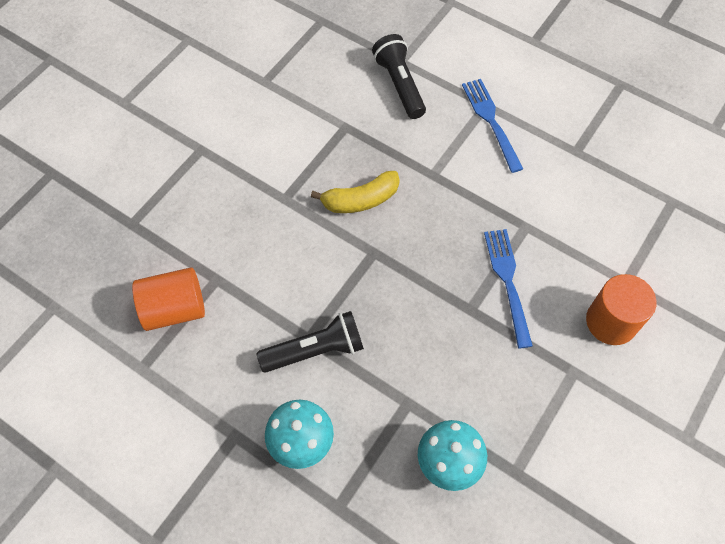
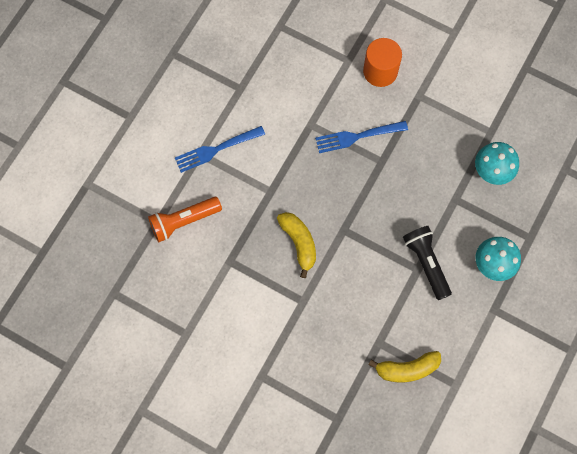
camera: 95 degrees left, 10 degrees up
(175, 309) = (407, 369): orange cylinder -> yellow banana
(400, 85) = (183, 221): black flashlight -> orange flashlight

